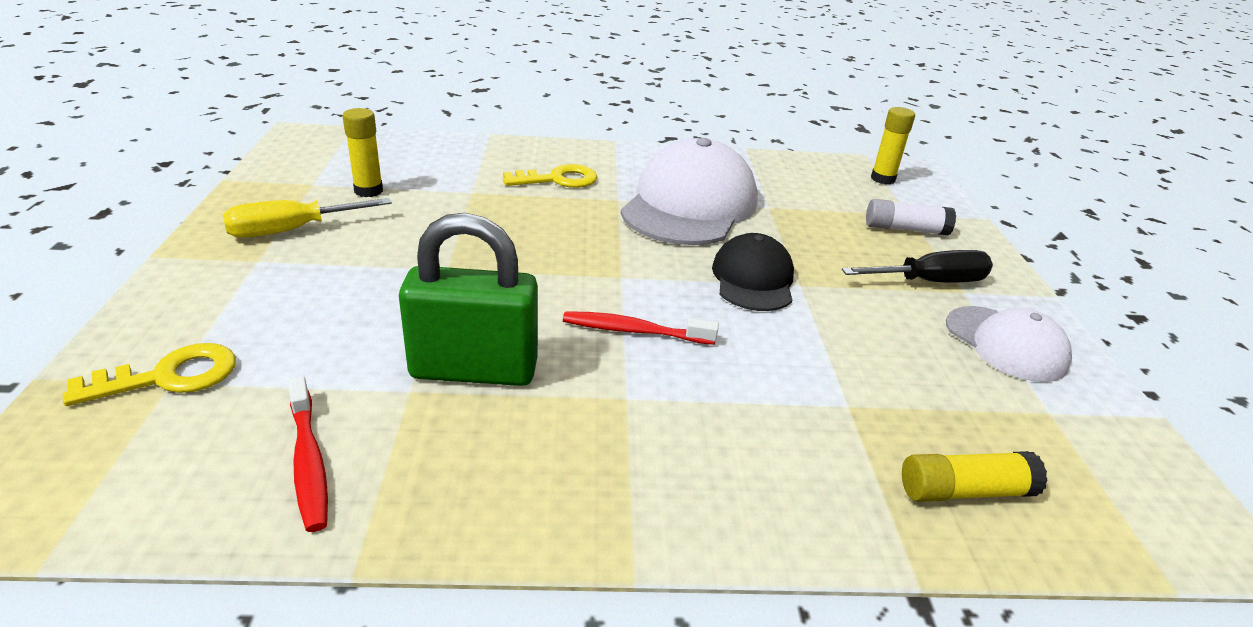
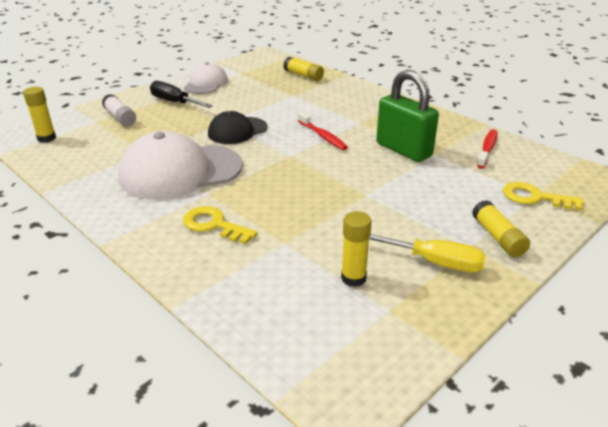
camera: 130 degrees left, 0 degrees up
(220, 285) = (498, 237): none -> yellow glue stick

